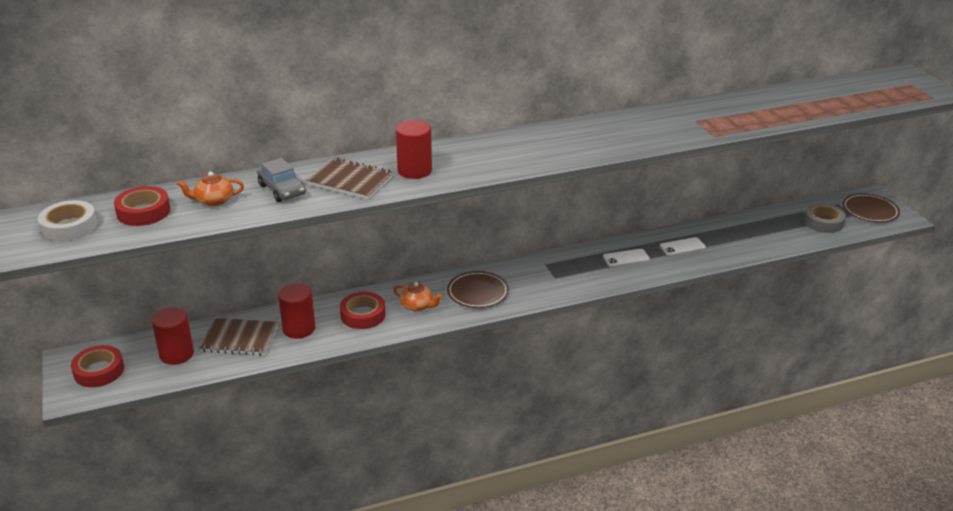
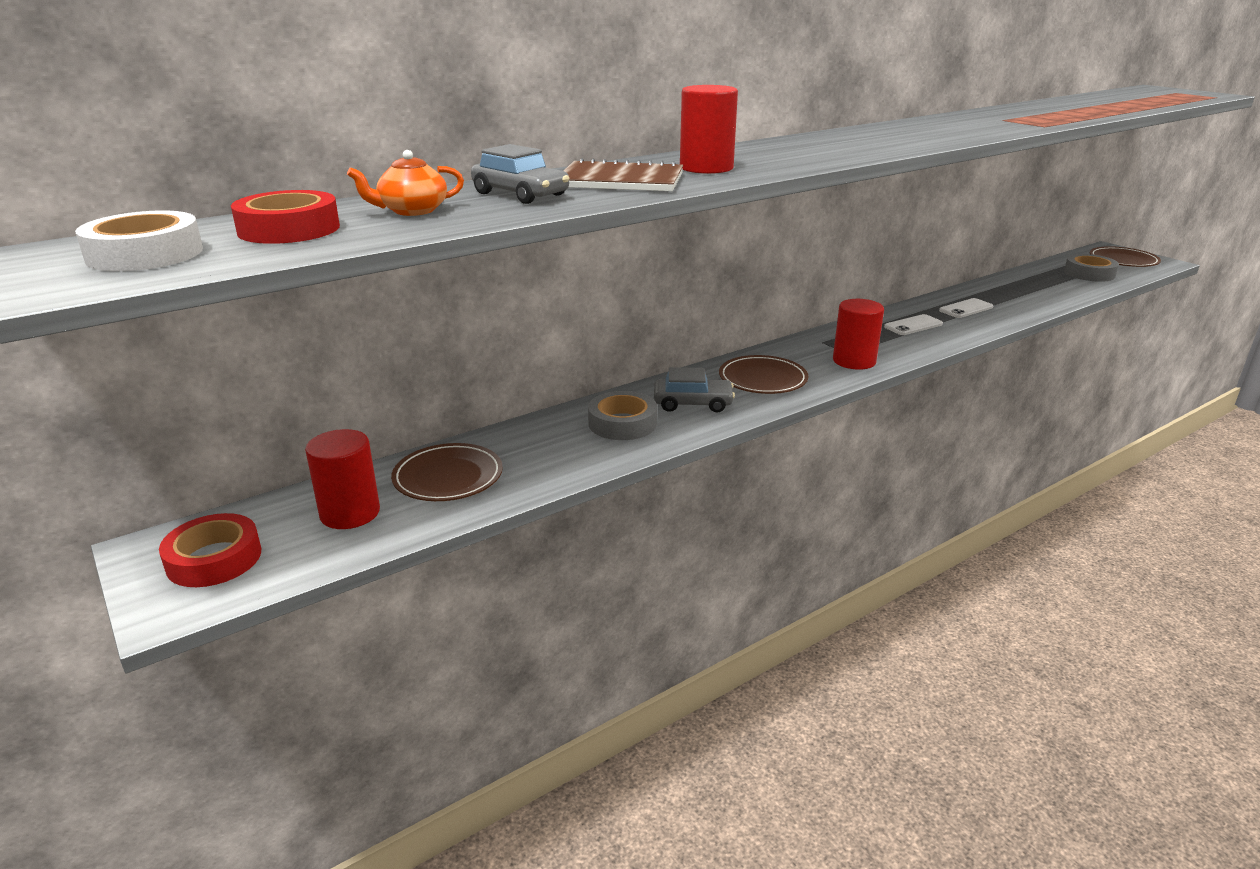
camera: 15 degrees left, 5 degrees down
(239, 338) = (448, 477): brown notebook -> brown plate
(299, 329) = (536, 452): red cylinder -> red cylinder (854, 361)
(363, 315) = (622, 423): red tape -> grey tape
(417, 306) = (693, 403): orange teapot -> grey car

